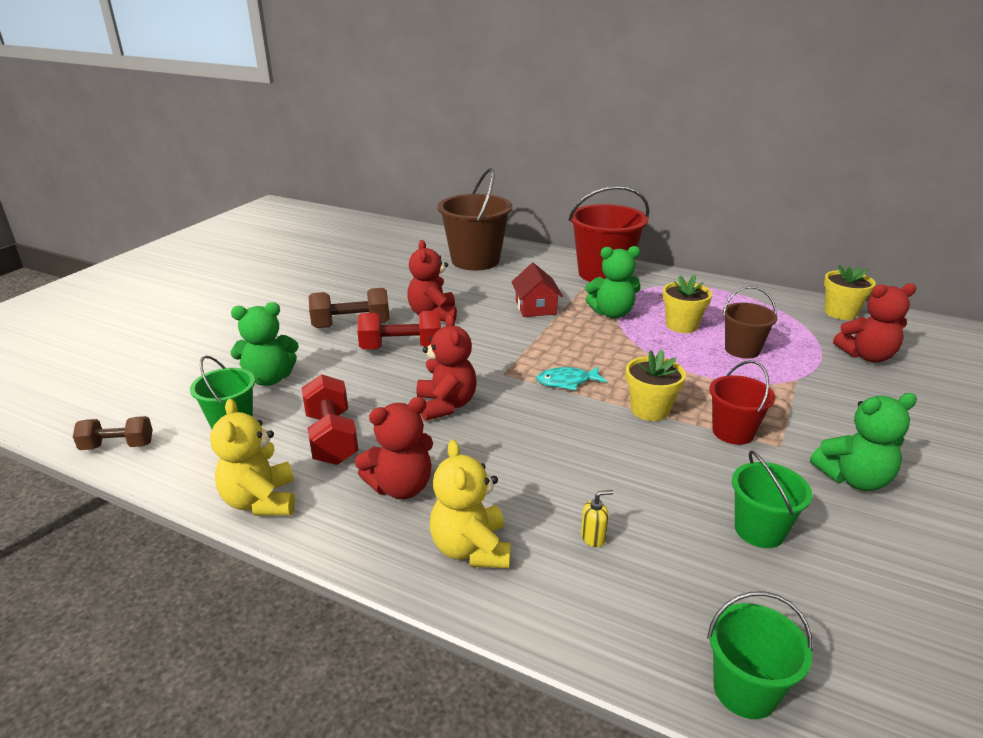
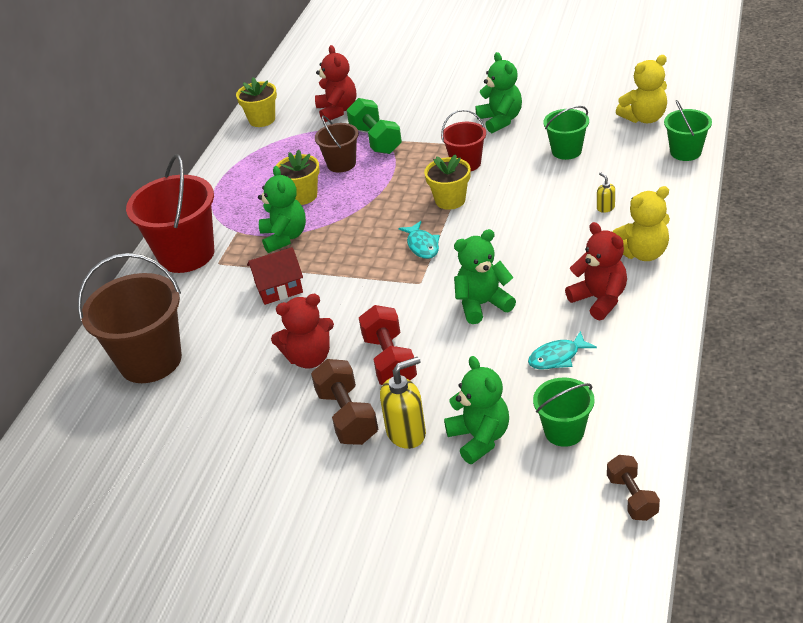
camera: 95 degrees left, 10 degrees up
(261, 501) = (652, 367): yellow teddy bear -> yellow teddy bear (644, 118)
(309, 347) = (406, 433): none -> yellow soap dispenser
(331, 438) = (557, 357): red dumbbell -> turquoise fish
(446, 405) = (482, 304): red teddy bear -> green teddy bear
(795, 374) = (376, 140): none -> green dumbbell

